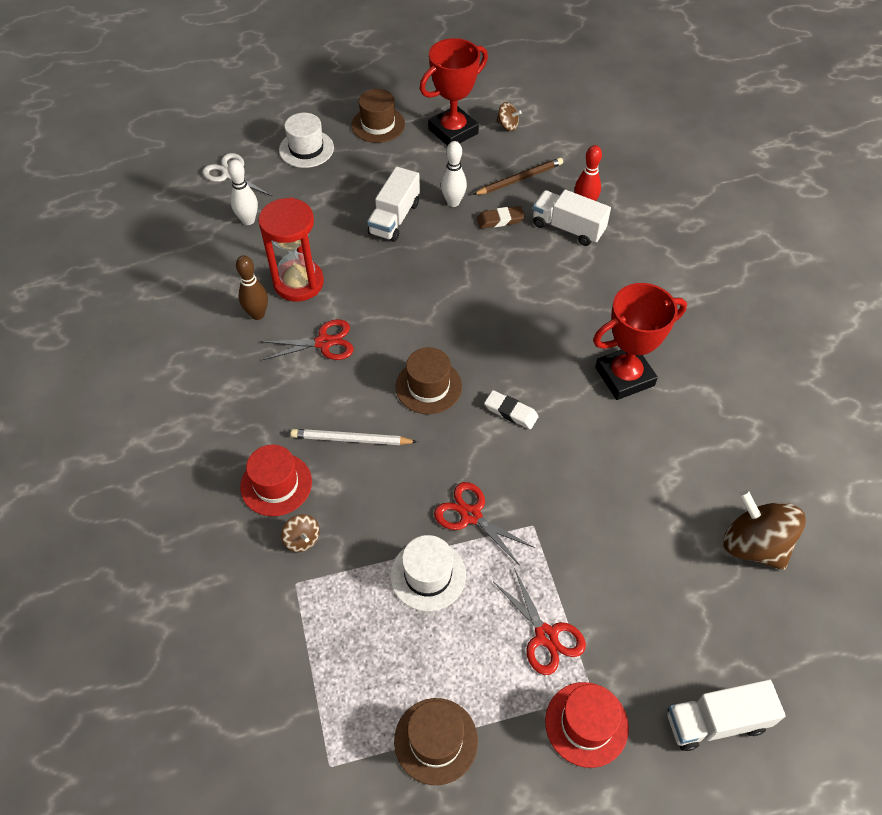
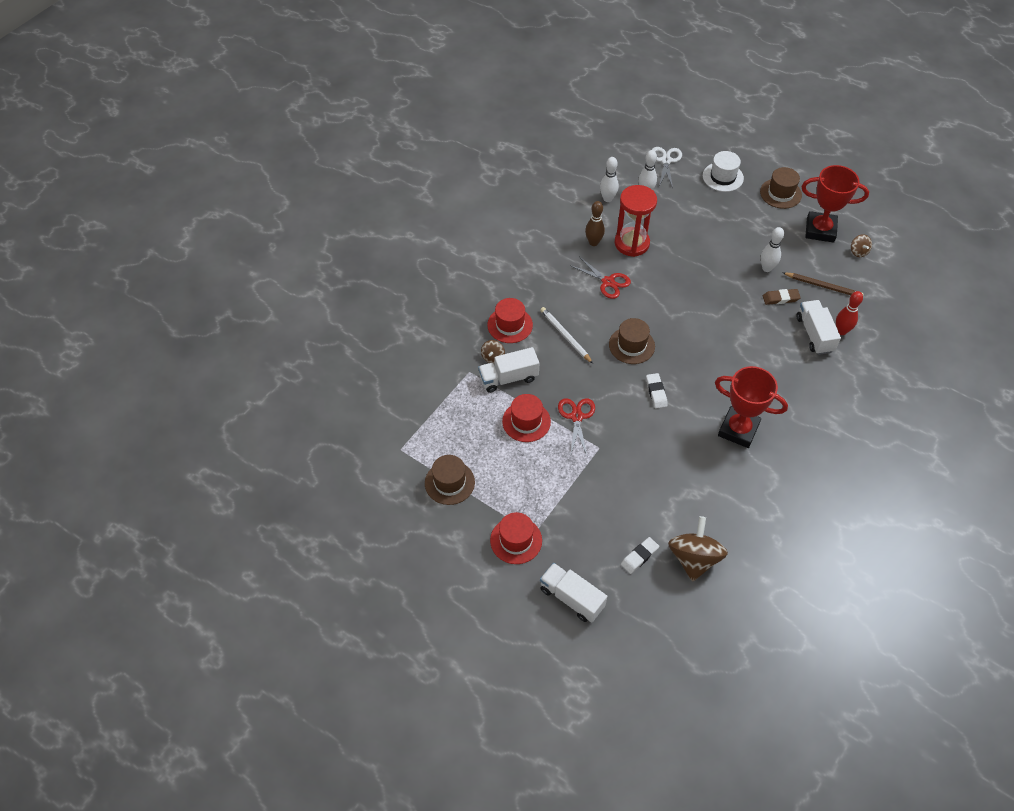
camera: 50 degrees right, 0 degrees up
(216, 257) = (607, 199): none -> white bowling pin
(394, 218) = (722, 251): white truck -> white truck (508, 378)
(428, 575) = (526, 421): white hat -> red hat
(500, 220) = (780, 298): brown eraser -> brown eraser turned 45 degrees counterclockwise
(546, 636) = (544, 493): red scissors -> none
(712, 599) = (639, 556): none -> white eraser

